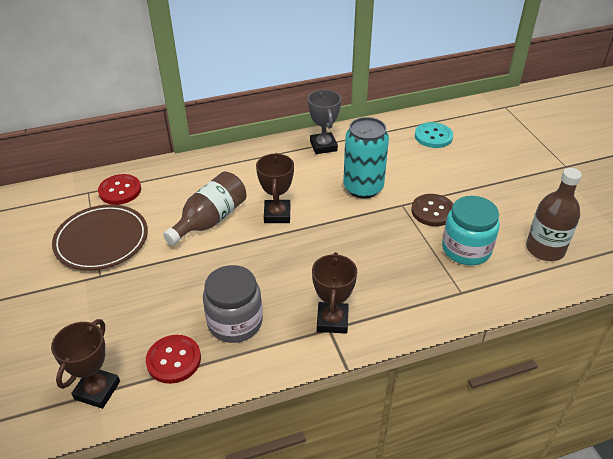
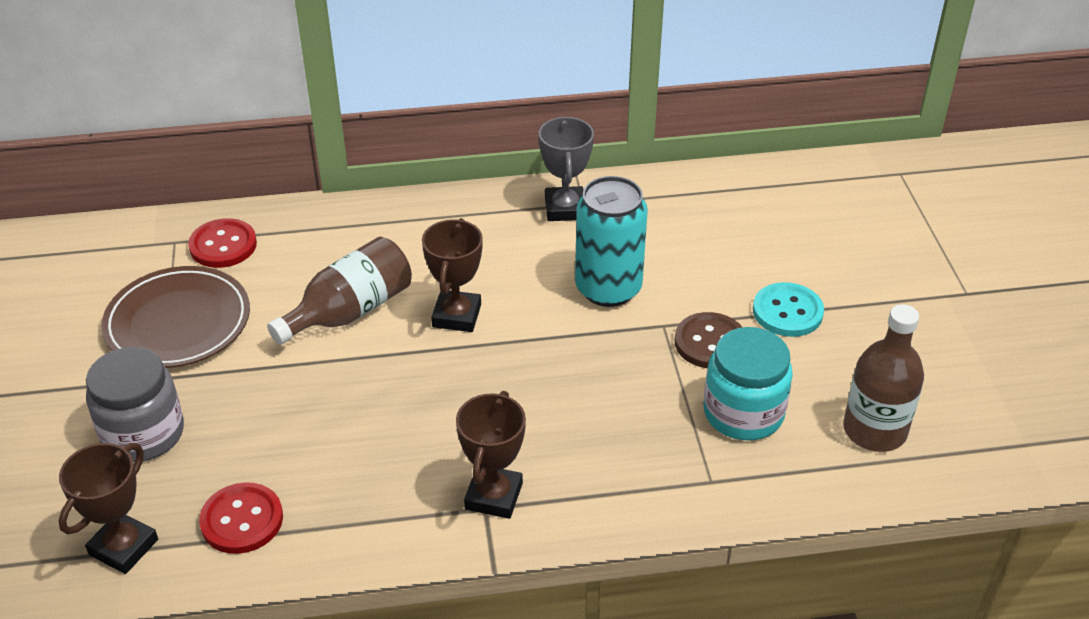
camera: 10 degrees right, 0 degrees up
(235, 322) = (346, 477): grey jar -> grey jar (143, 433)
(433, 136) = (755, 213): turquoise button -> turquoise button (787, 312)

